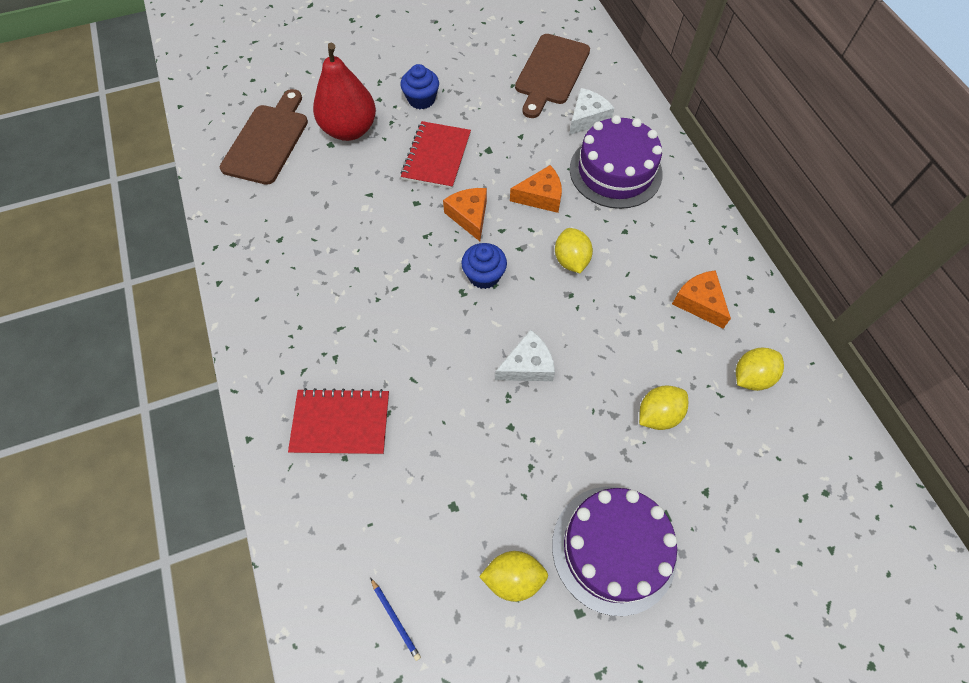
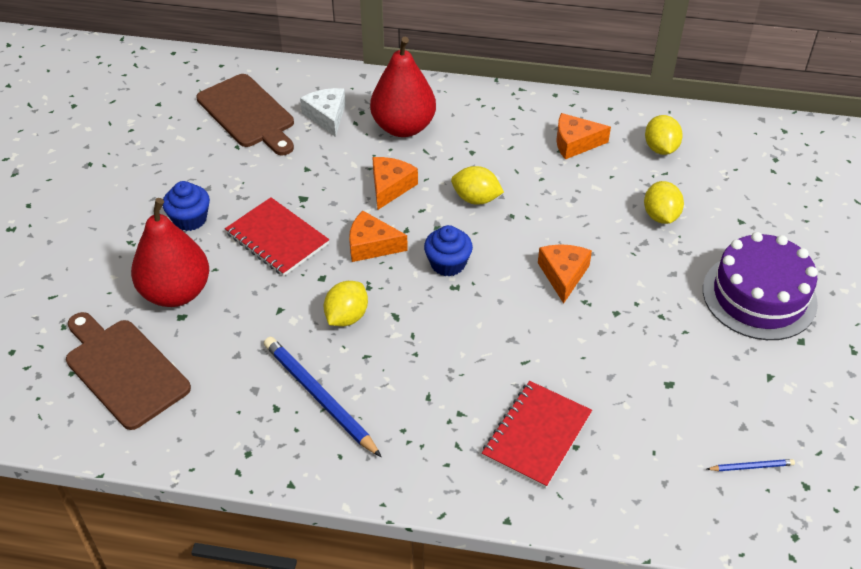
camera: 60 degrees left, 15 degrees down
(302, 259) = (319, 397): none -> blue pencil
(513, 578) = (753, 370): yellow lemon -> yellow lemon (346, 317)
(527, 365) = (563, 275): white cheese -> orange cheese
(615, 171) = (403, 127): purple cake -> red pear

